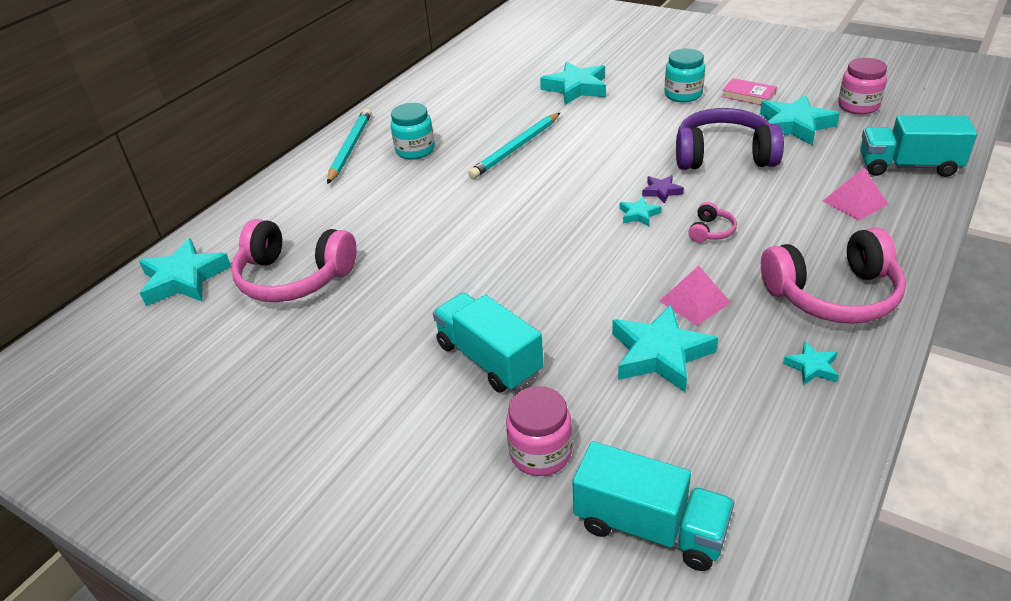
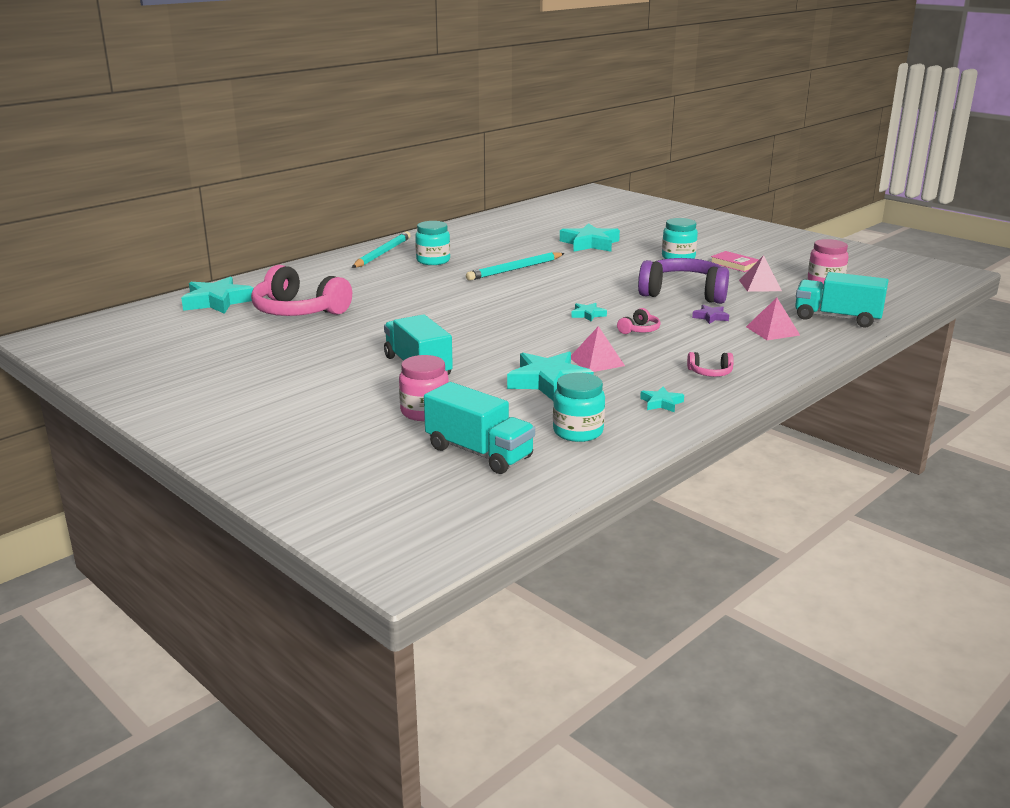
camera: 10 degrees right, 15 degrees down
(661, 191) = (616, 305): purple star -> purple star (710, 317)
(747, 450) = (578, 432): none -> turquoise jar
(795, 125) = (760, 285): turquoise star -> pink pyramid
(833, 295) = (710, 373): pink headphones -> pink headphones, size x0.43

